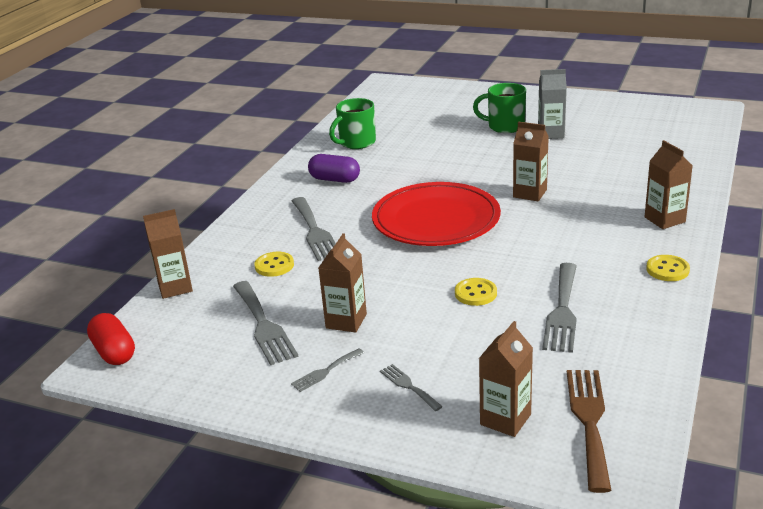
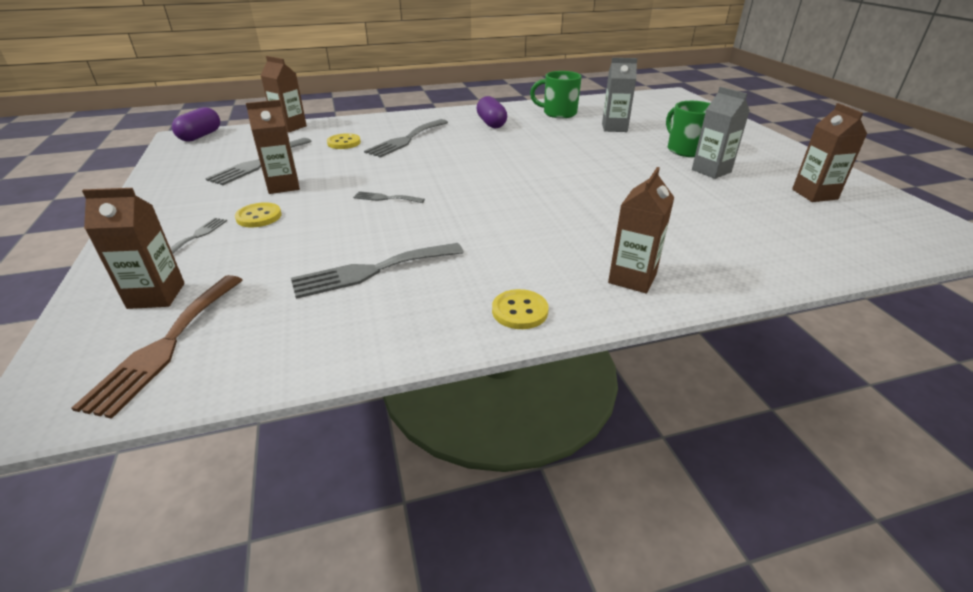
camera: 50 degrees right, 5 degrees up
(114, 352) = (200, 136): red capsule -> purple capsule
(325, 371) = (205, 200): grey fork -> grey fork (385, 198)
(424, 133) = (614, 128): none -> grey carton
(436, 220) = (476, 171): red plate -> none
(475, 293) = (368, 221): yellow button -> yellow button (259, 217)
(530, 193) = (578, 194): brown carton -> brown carton (814, 194)
(589, 421) = (166, 345): brown fork -> brown fork turned 135 degrees clockwise

